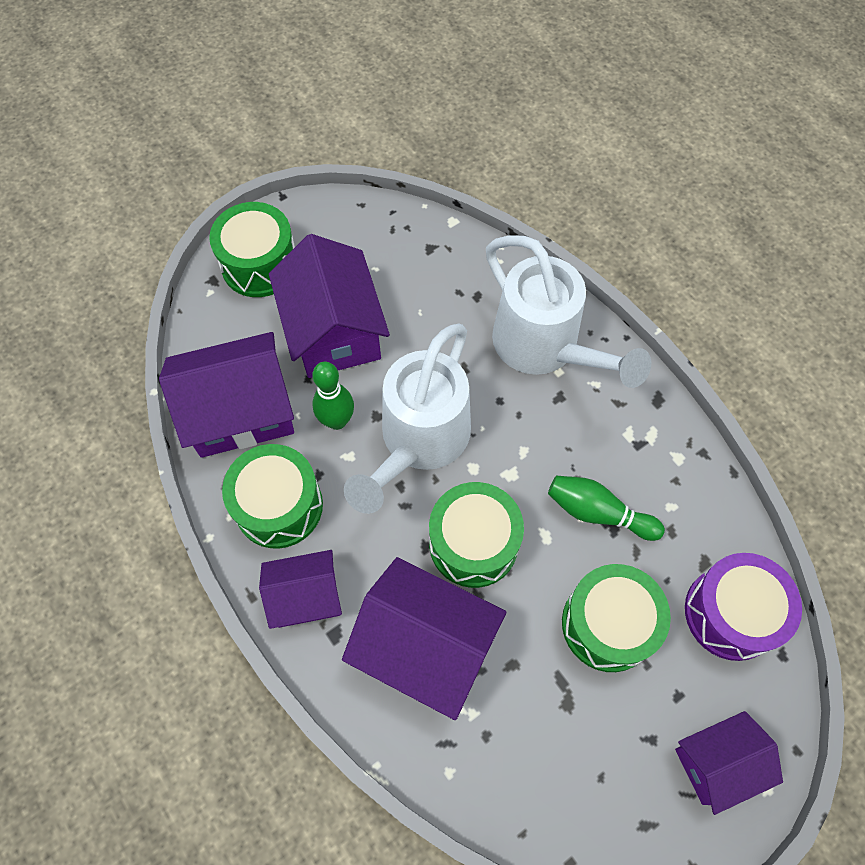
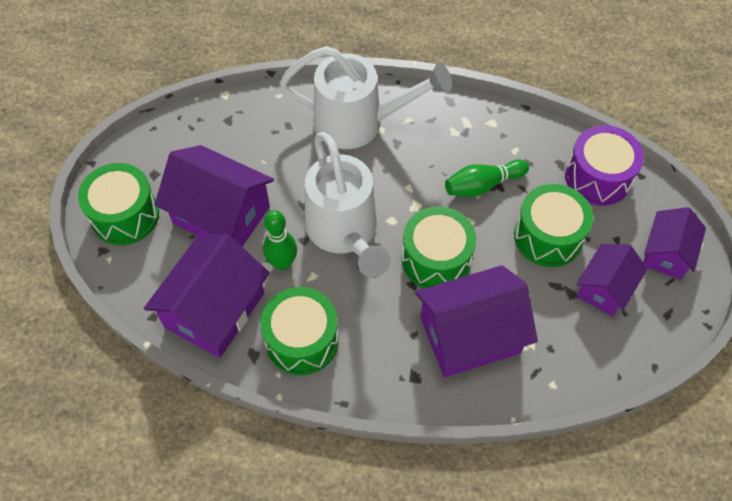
camera: 45 degrees left, 5 degrees down
(306, 596) = (375, 373): purple house -> purple house (605, 288)

